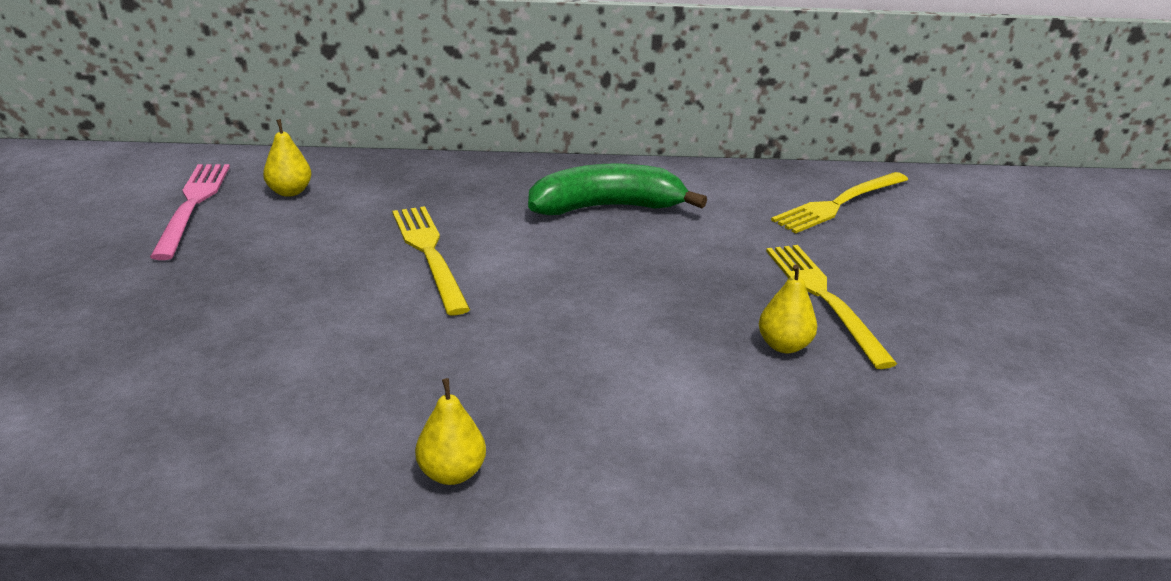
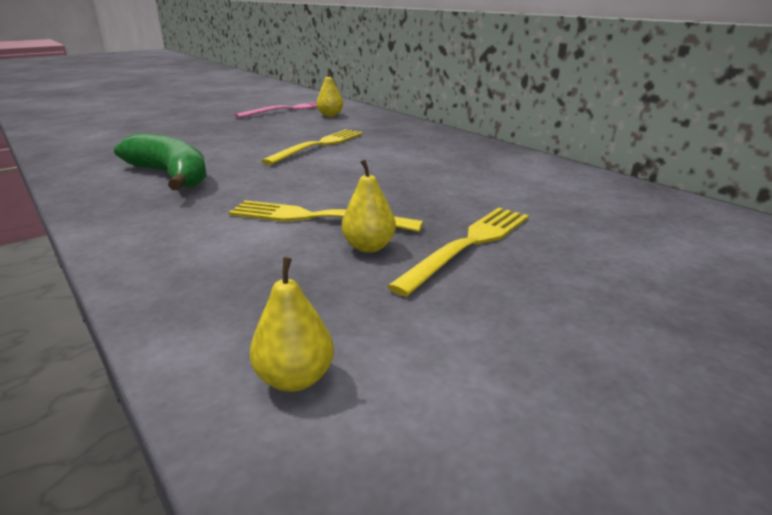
camera: 55 degrees right, 5 degrees down
(452, 473) = (110, 201): yellow pear -> yellow pear (295, 378)
(607, 207) = (452, 160): green banana -> green banana (171, 176)
(839, 203) = (641, 215): yellow fork -> yellow fork (317, 218)

